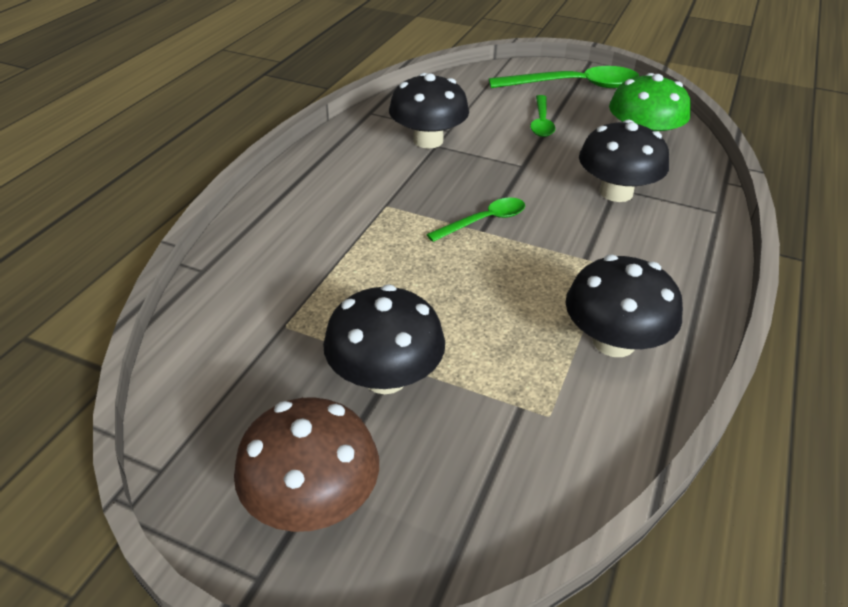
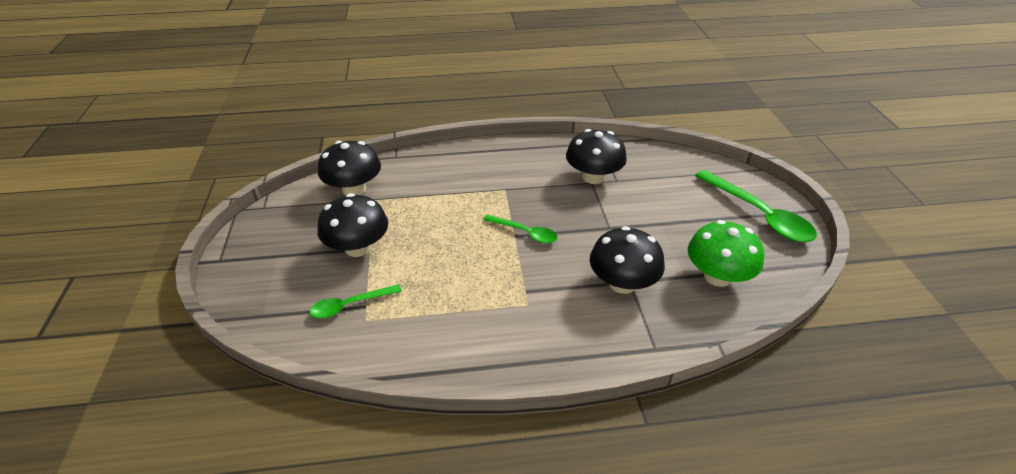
camera: 60 degrees right, 0 degrees up
(312, 499) = (267, 257): brown mushroom -> none
(541, 122) = (679, 216): green spoon -> green spoon (350, 305)
(613, 342) = (448, 329): black mushroom -> black mushroom (354, 189)

